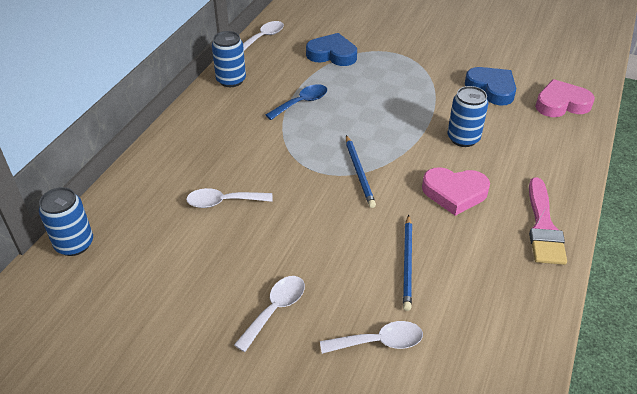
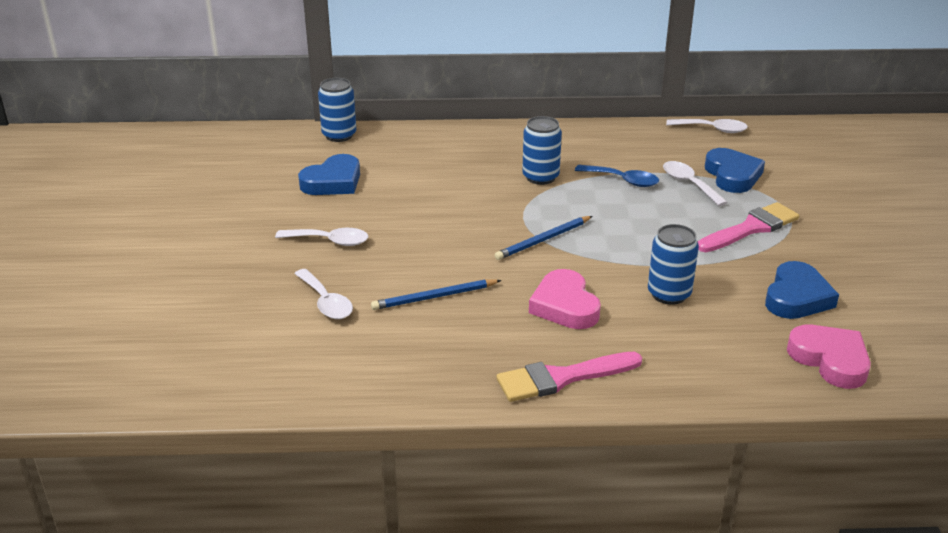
camera: 65 degrees right, 10 degrees down
(165, 275) = (333, 182): none -> blue heart
(223, 202) = (438, 181): white spoon -> white spoon (689, 184)
(231, 80) = (616, 134): blue can -> blue can (540, 177)
(403, 74) = (751, 228): none -> pink brush

